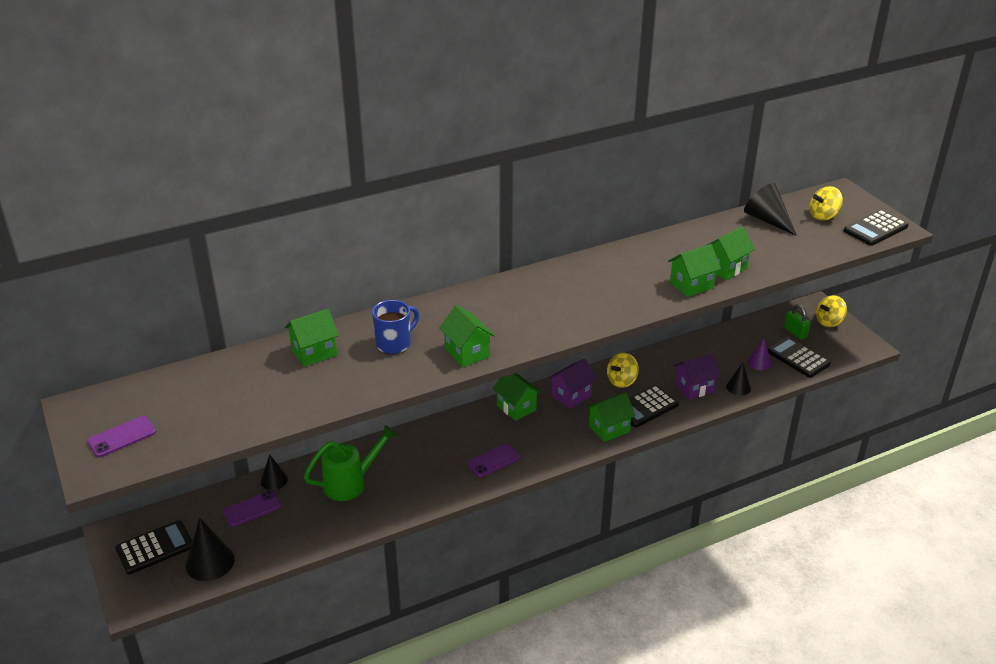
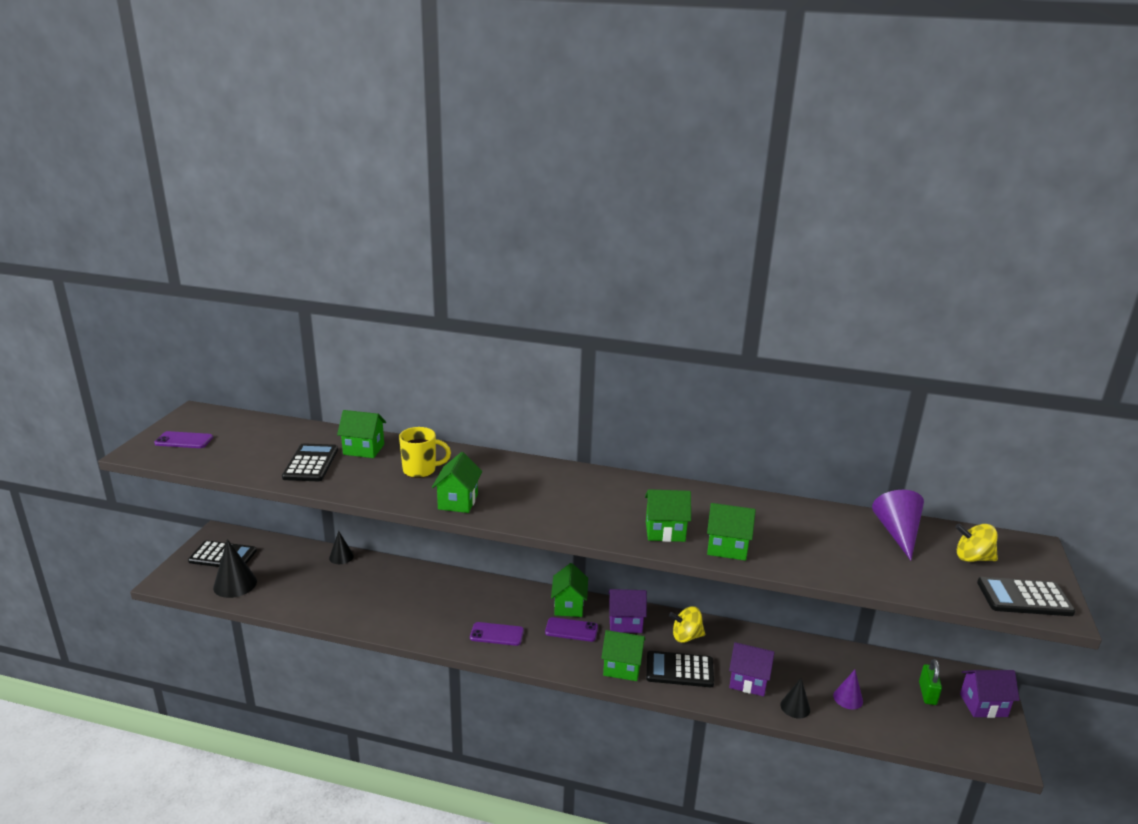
camera: 40 degrees right, 10 degrees down
(252, 509) = (303, 567): purple phone -> purple phone (571, 630)
(350, 483) = (381, 588): green watering can -> none
(394, 344) = (421, 470): blue mug -> yellow mug
(725, 268) = (784, 551): green house -> green house (665, 531)
(767, 220) = (897, 533): black cone -> purple cone
(798, 358) = (899, 718): black calculator -> black calculator (311, 463)
(829, 322) = (983, 705): yellow spinning top -> purple house

